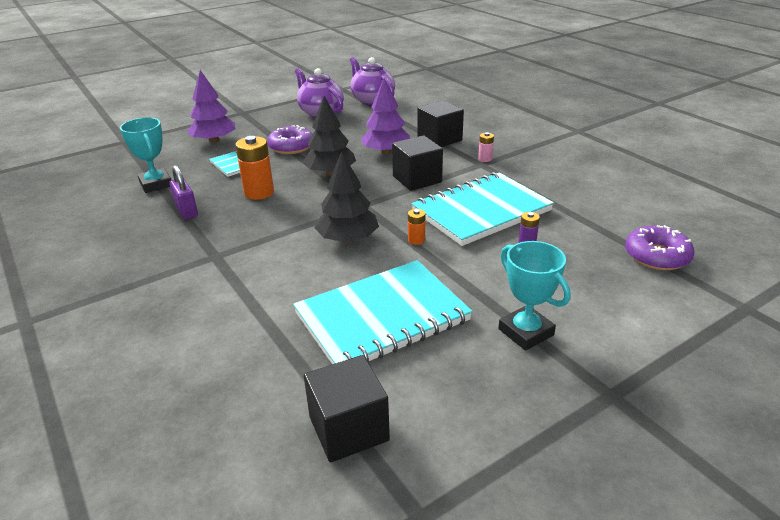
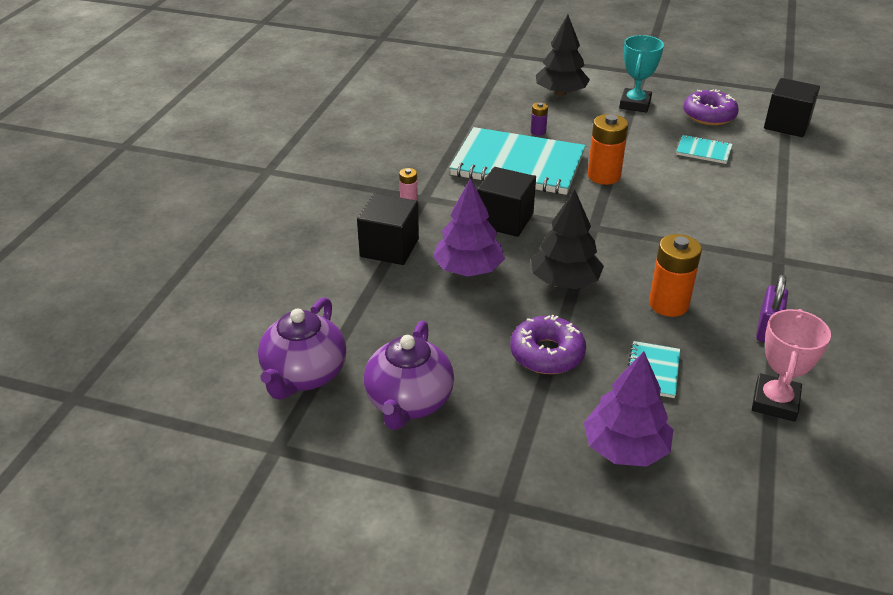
camera: 130 degrees left, 5 degrees up
(156, 184) = (775, 402): turquoise trophy -> pink trophy
(348, 239) = (652, 207): black tree -> black tree (561, 93)
(382, 317) = (703, 151): turquoise notebook -> turquoise notebook, size x0.43
(416, 240) = (604, 176): orange battery -> orange battery, size x1.97
(656, 256) = (485, 86): purple donut -> purple donut (709, 115)

